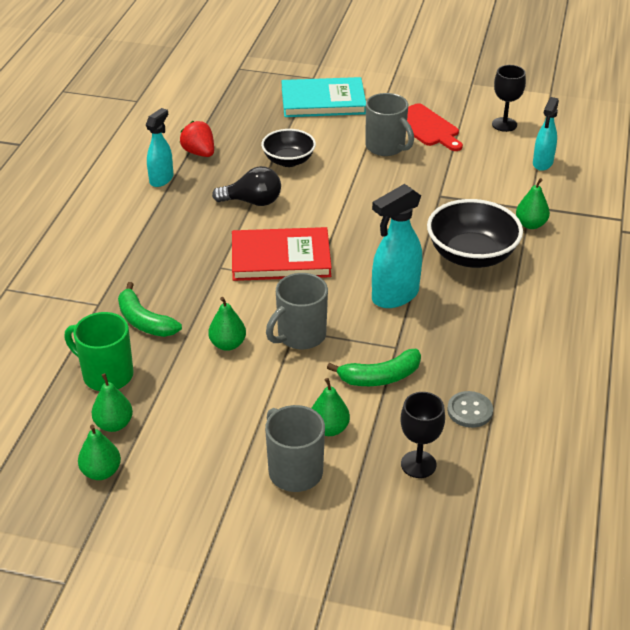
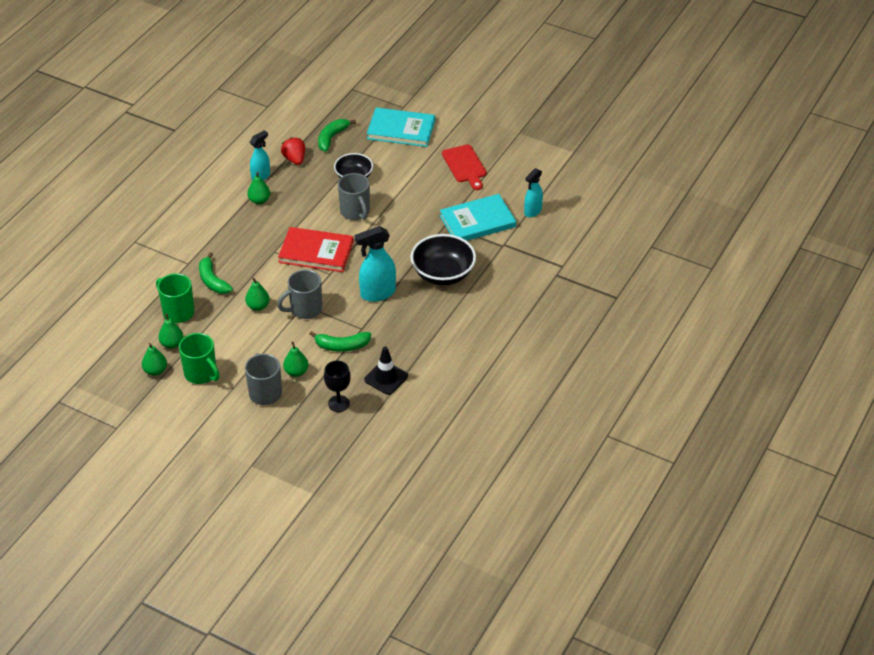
camera: 15 degrees right, 5 degrees up
(179, 462) = (201, 374): none -> green mug
(238, 122) = (332, 138): none -> green banana
(252, 202) = (315, 206): black light bulb -> none
(386, 147) = (428, 178): grey mug -> grey mug (355, 212)
(469, 411) = (386, 378): grey button -> black traffic cone
(479, 185) = (477, 221): none -> turquoise book
(504, 124) = (523, 173): black goblet -> none
(530, 224) = (496, 258): green pear -> green pear (259, 200)

